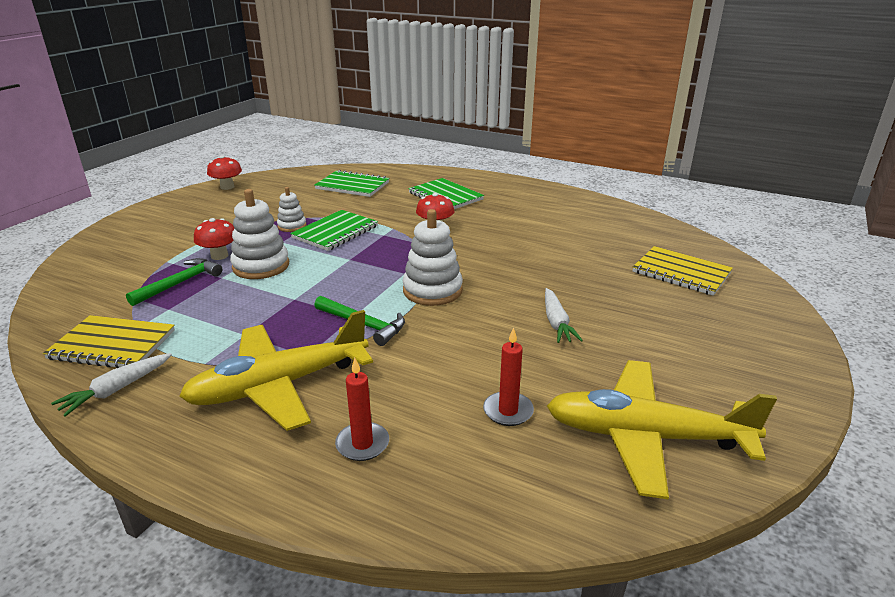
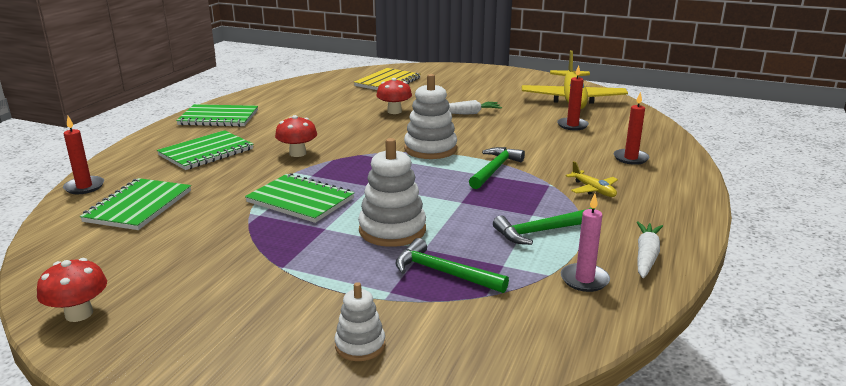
camera: 95 degrees left, 5 degrees down
(112, 345) = (584, 280): yellow notebook -> pink candle
(116, 390) = (646, 256): white carrot -> white carrot turned 105 degrees counterclockwise
(209, 335) = (541, 231): none -> green hammer
(219, 256) = (366, 262): red mushroom -> red mushroom (394, 111)
(278, 386) = (593, 190): yellow plane -> yellow plane, size x0.41
(292, 226) = (276, 229): white stacking toy -> white stacking toy (360, 345)
(391, 169) = (84, 187): none -> red candle
(530, 194) = (218, 118): none -> green notebook

